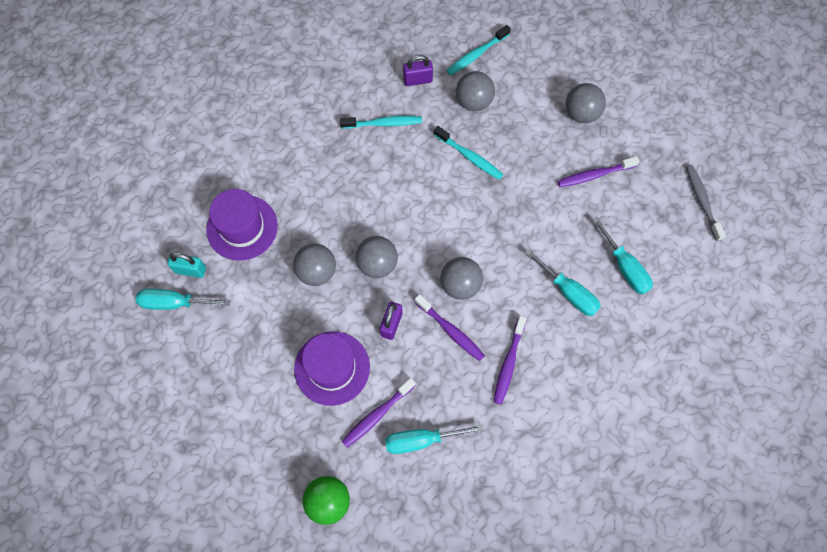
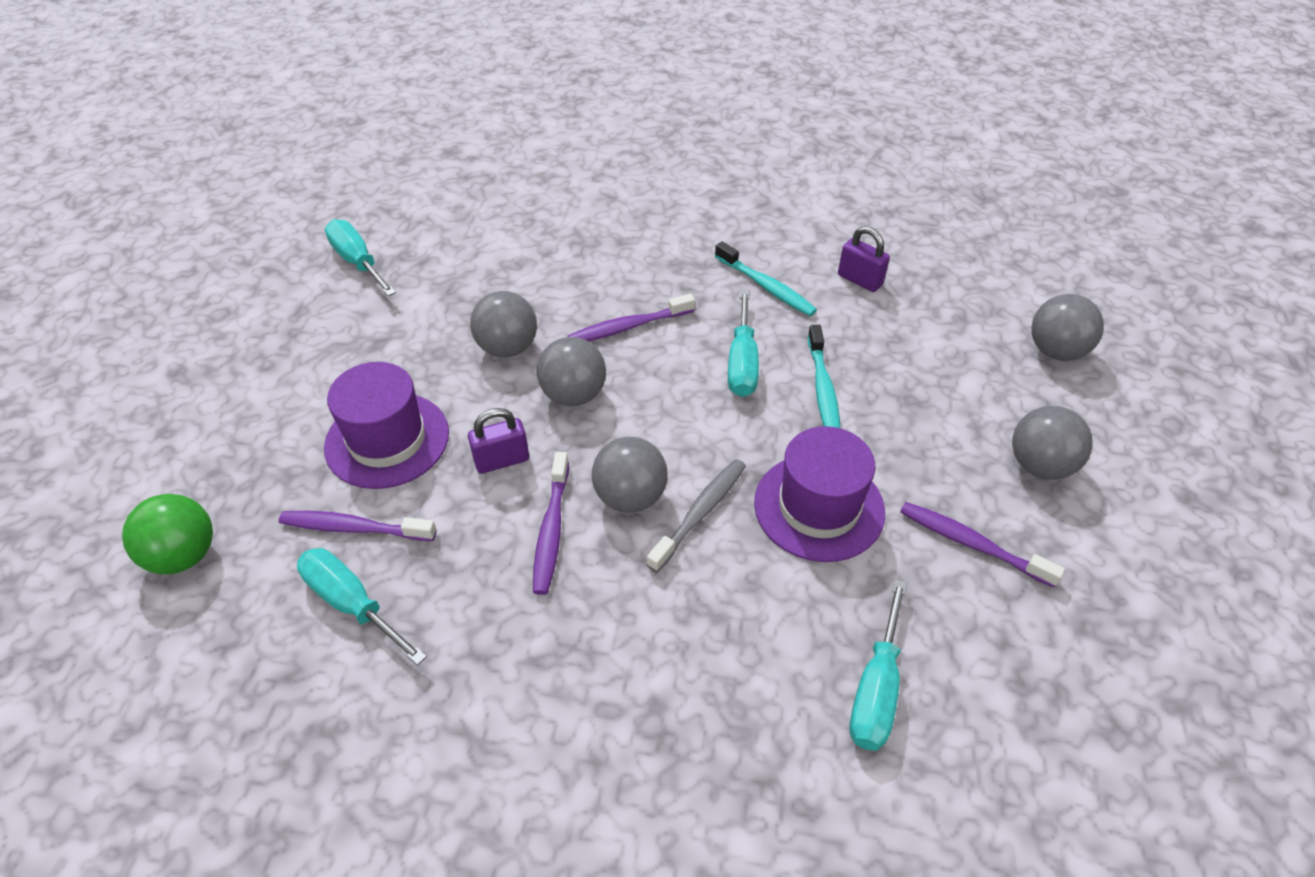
camera: 50 degrees right, 20 degrees down
(190, 270) = (410, 250): turquoise padlock -> none
(242, 227) = (502, 257): purple hat -> purple hat (819, 507)
(473, 102) = (901, 345): grey ball -> grey ball (1056, 351)
(476, 54) = (966, 308): turquoise toothbrush -> none
(508, 363) = (563, 634): purple toothbrush -> purple toothbrush (628, 327)
(568, 292) = (752, 637): turquoise screwdriver -> turquoise screwdriver (742, 363)
(702, 201) = (1119, 728): grey toothbrush -> grey toothbrush (700, 513)

